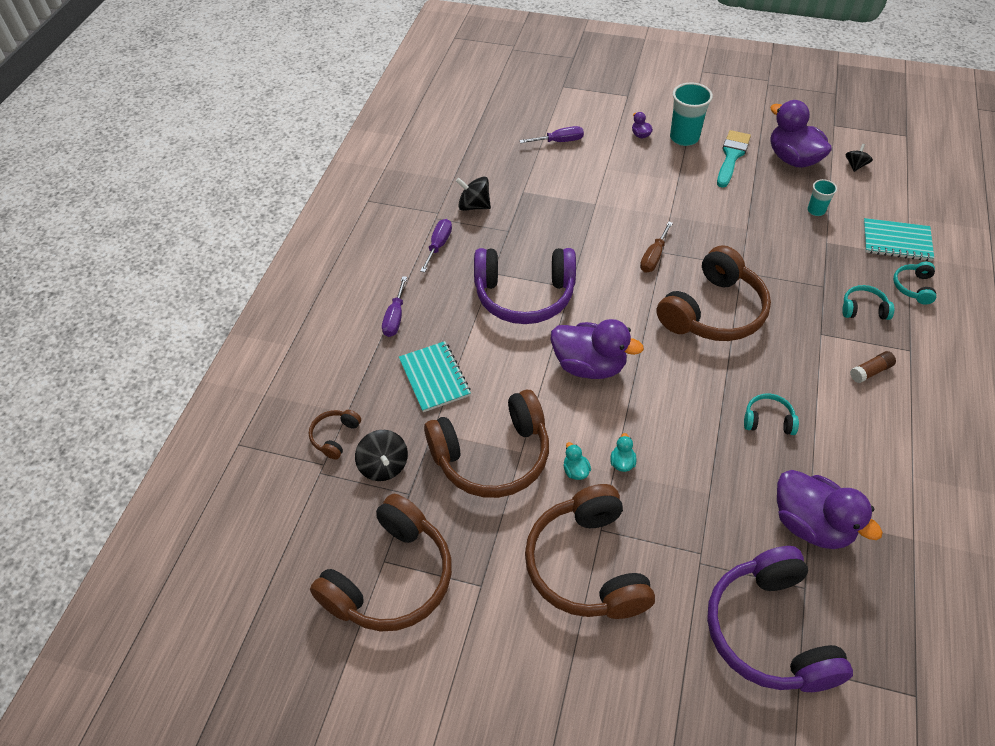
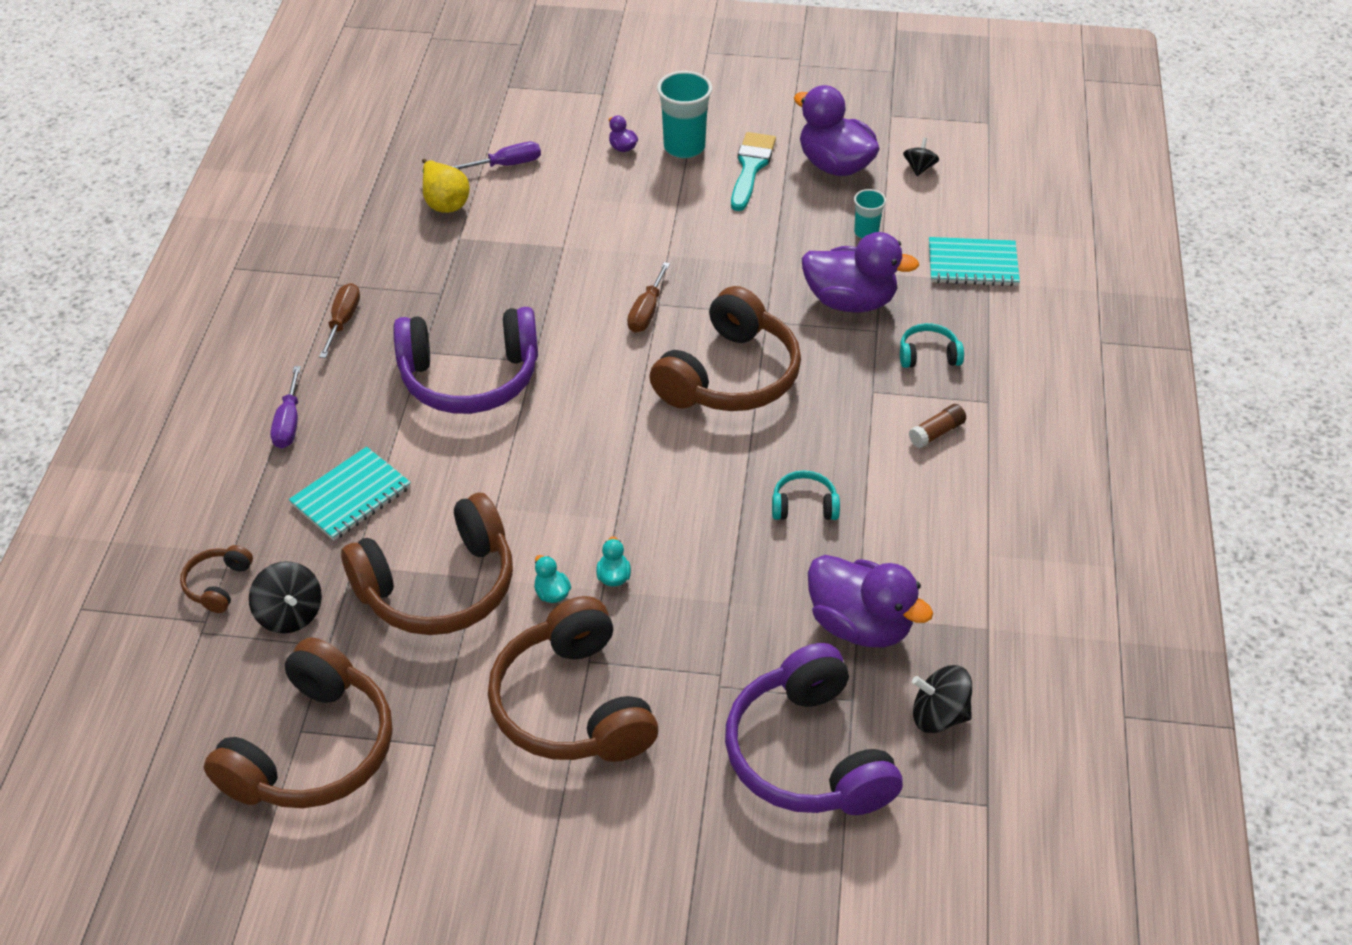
camera: 10 degrees left, 5 degrees down
(434, 378) = (351, 496): turquoise notebook -> turquoise notebook turned 75 degrees clockwise
(438, 245) = (343, 321): purple screwdriver -> brown screwdriver
(474, 206) = (390, 263): black spinning top -> black spinning top (938, 715)
(514, 165) = (444, 202): none -> yellow pear
(589, 366) = (564, 460): purple duck -> purple duck (850, 301)
(913, 287) = (993, 321): turquoise headphones -> none

